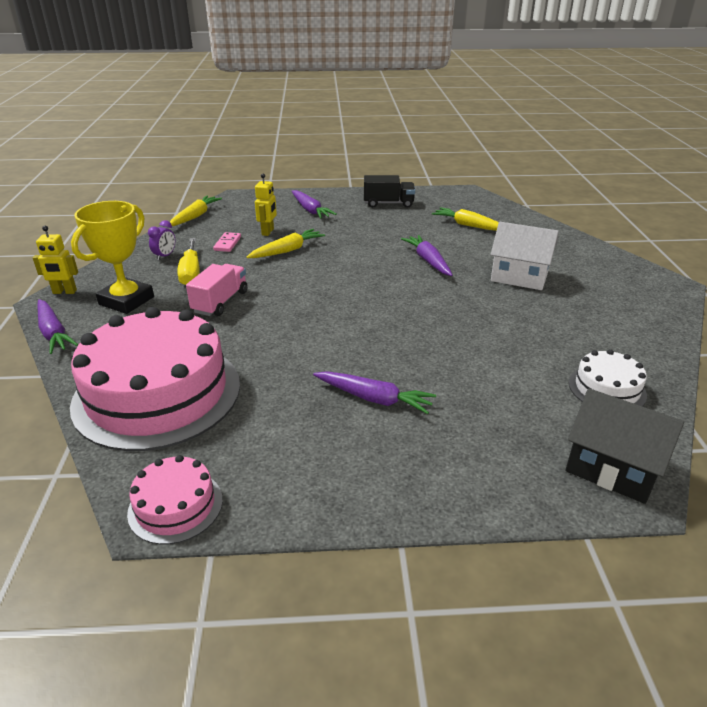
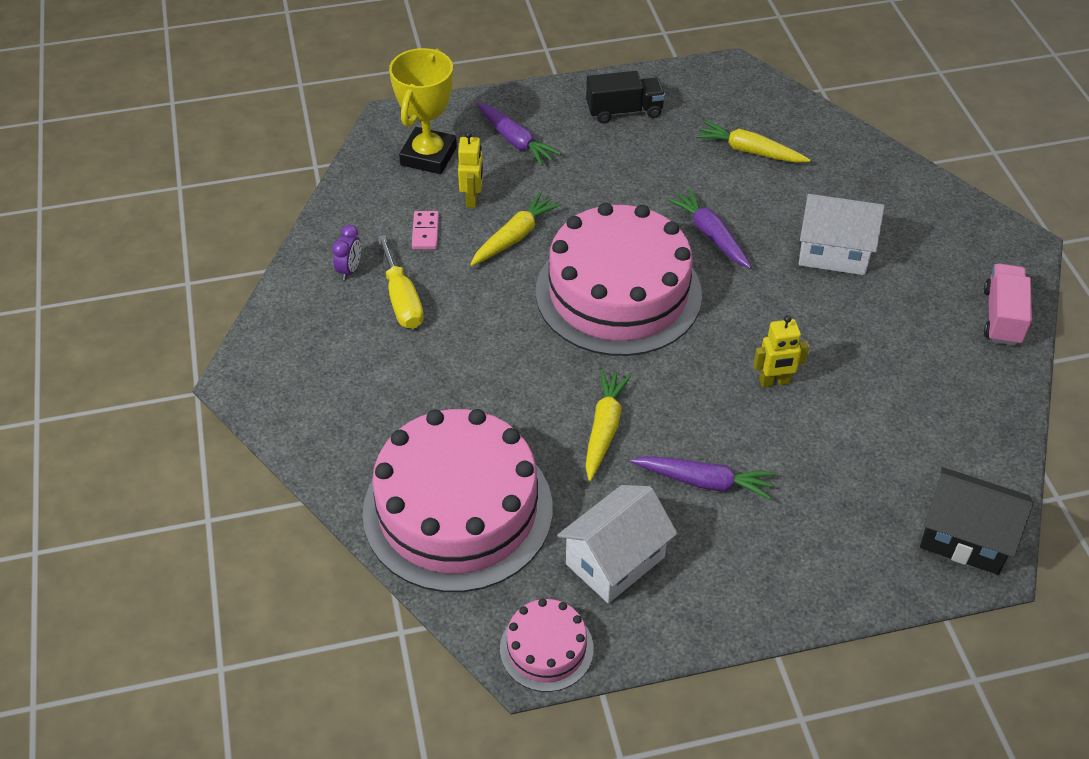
camera: 10 degrees left, 15 degrees up
(53, 333) = (279, 433): purple carrot -> none
(64, 292) = (250, 359): yellow robot -> yellow robot (774, 382)
(126, 301) = (342, 364): yellow trophy -> yellow trophy (428, 156)
(195, 216) = (351, 175): yellow carrot -> yellow carrot (604, 429)
(220, 302) = (466, 350): pink truck -> pink truck (1002, 317)
(272, 445) = (615, 560): none -> white house
(348, 283) = (618, 293): none -> pink cake
(607, 388) = (953, 430): white cake -> none

